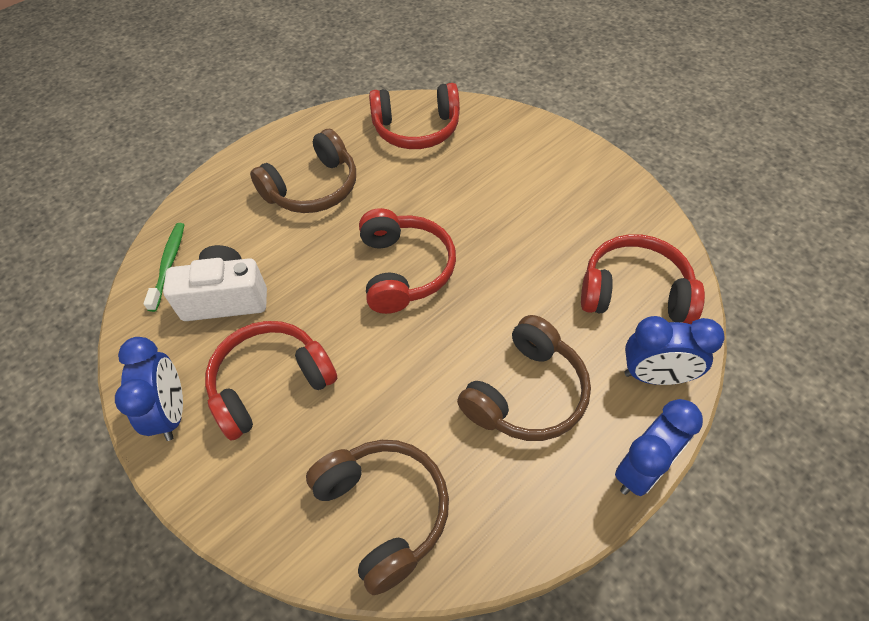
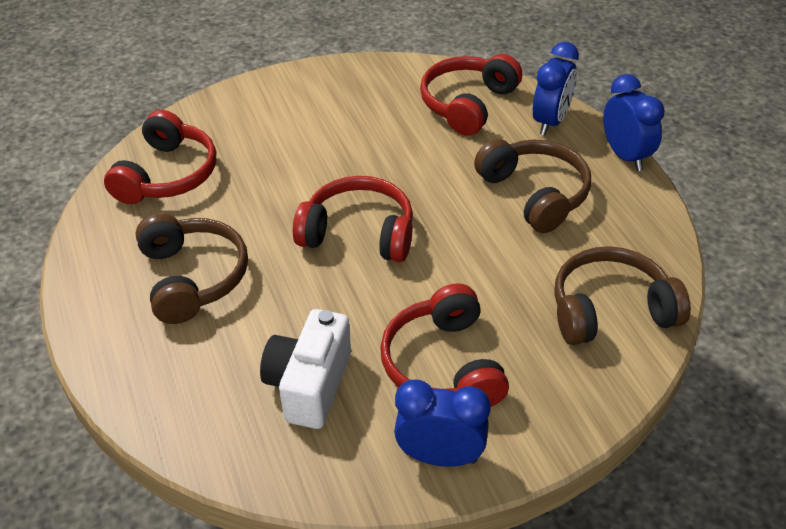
camera: 70 degrees left, 10 degrees down
(168, 265) = (221, 434): green toothbrush -> none

